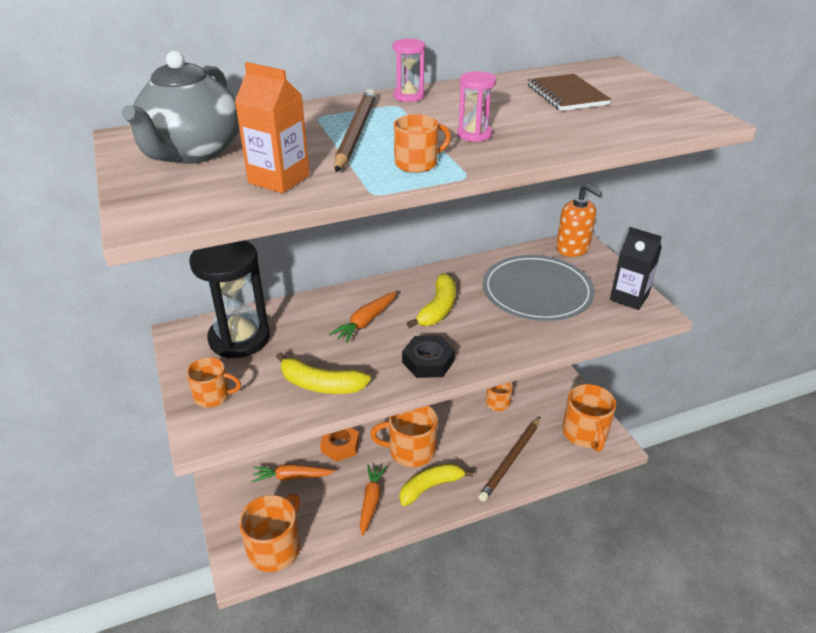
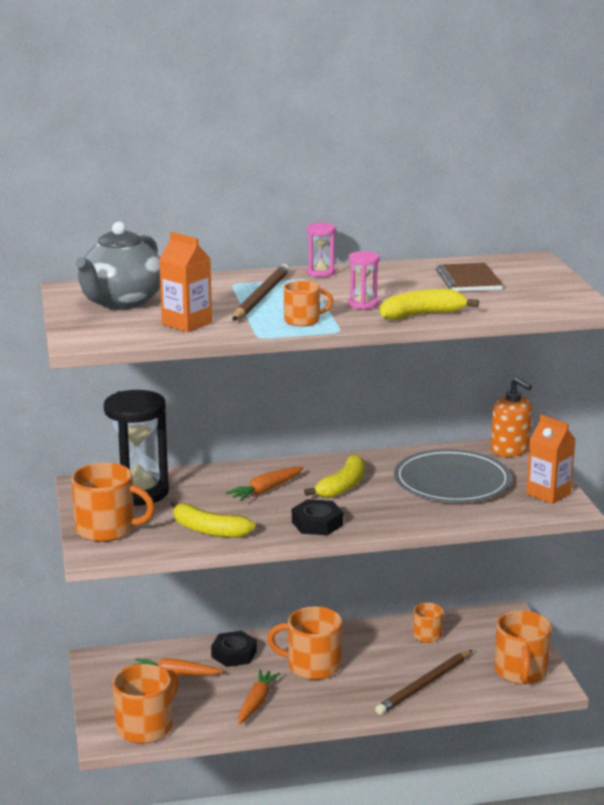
camera: 10 degrees right, 15 degrees down
(213, 396) = (107, 529): orange mug -> orange mug, size x1.75
(340, 445) = (234, 654): orange nut -> black nut
(430, 487) = (325, 698): yellow banana -> yellow banana (421, 315)
(629, 297) = (548, 494): black carton -> orange carton

